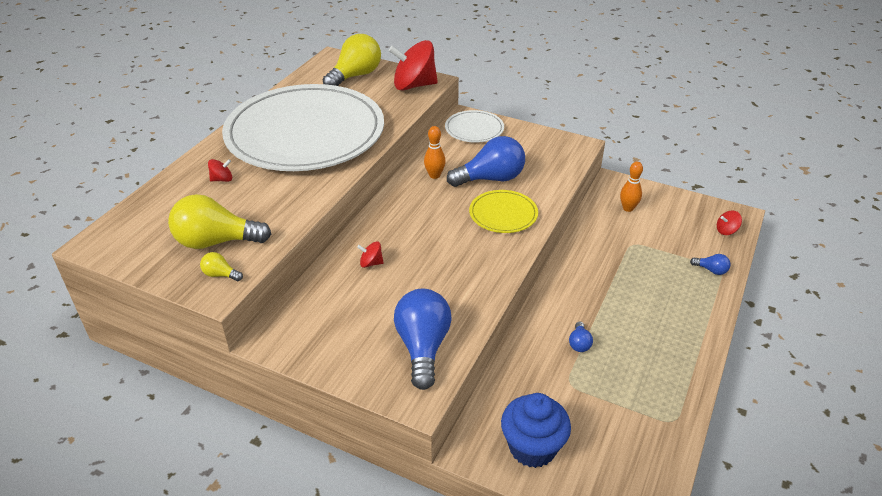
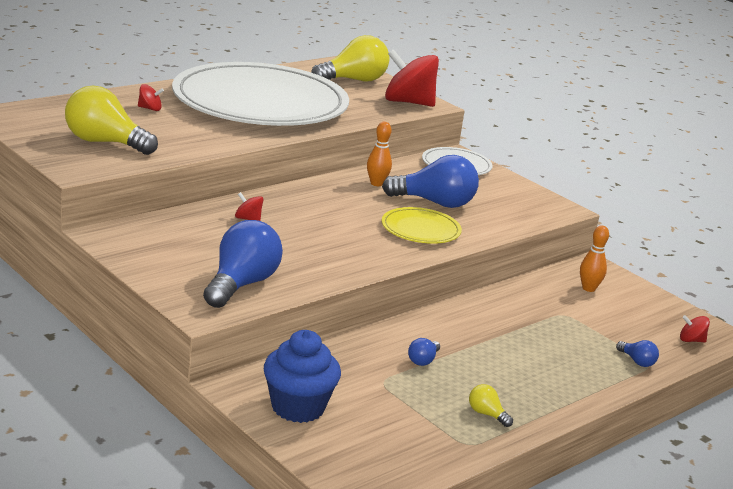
camera: 20 degrees right, 15 degrees down
(220, 275) = (88, 162): yellow light bulb -> yellow light bulb (486, 414)

